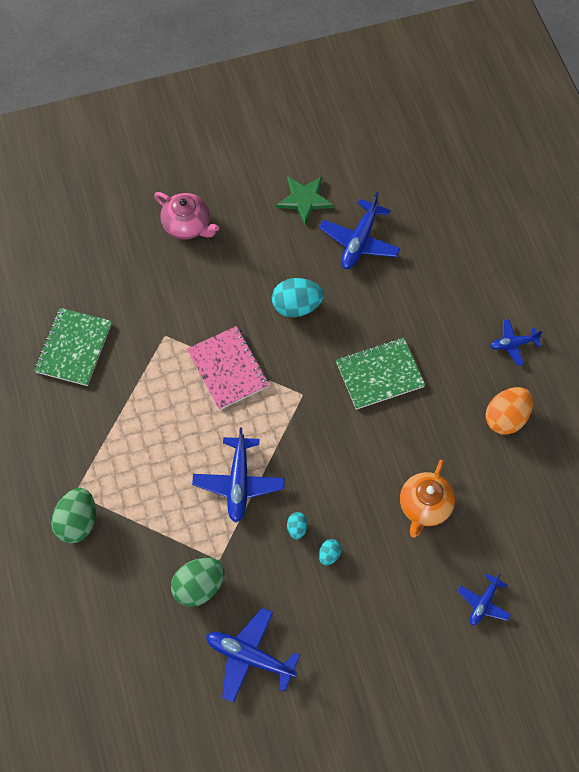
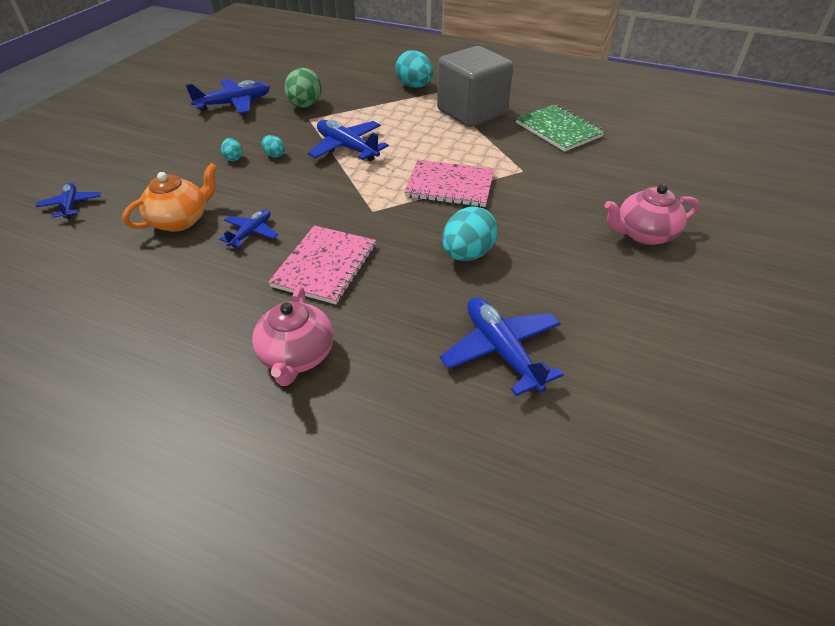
camera: 130 degrees right, 20 degrees down
(77, 522) = (414, 86): green egg -> turquoise egg
(93, 434) = (471, 112): none -> grey cube
(304, 199) = (611, 338): green star -> none
(379, 374) = (325, 266): green notebook -> pink notebook
(424, 506) = (180, 220): orange teapot -> orange teapot turned 75 degrees clockwise
(452, 328) = (297, 356): none -> pink teapot
(506, 418) = (151, 326): orange egg -> none
(513, 344) = (204, 398): blue plane -> blue plane (251, 233)

